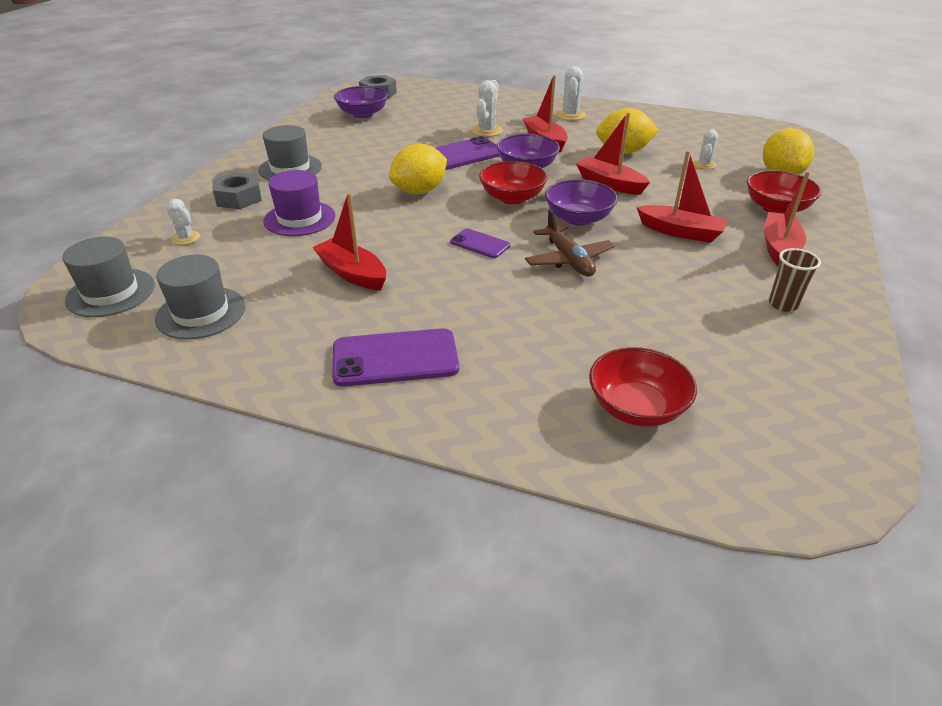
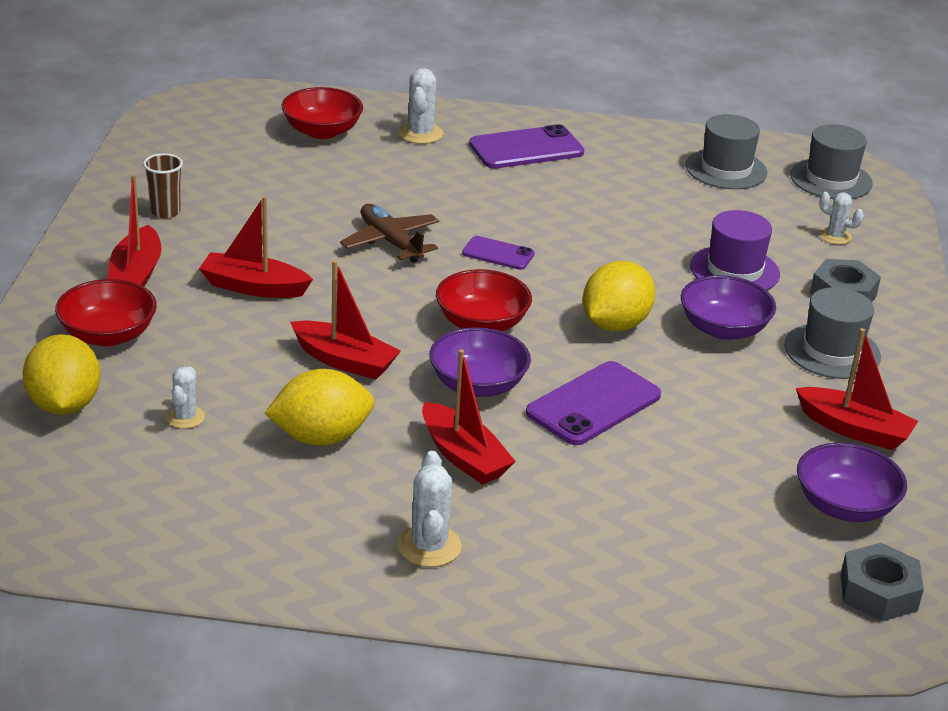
camera: 165 degrees right, 5 degrees down
(352, 273) = (617, 212): red boat -> red boat (854, 429)
(487, 131) = (579, 475): white cactus -> white cactus (420, 133)
(578, 218) = (385, 297): purple bowl -> purple bowl (723, 329)

